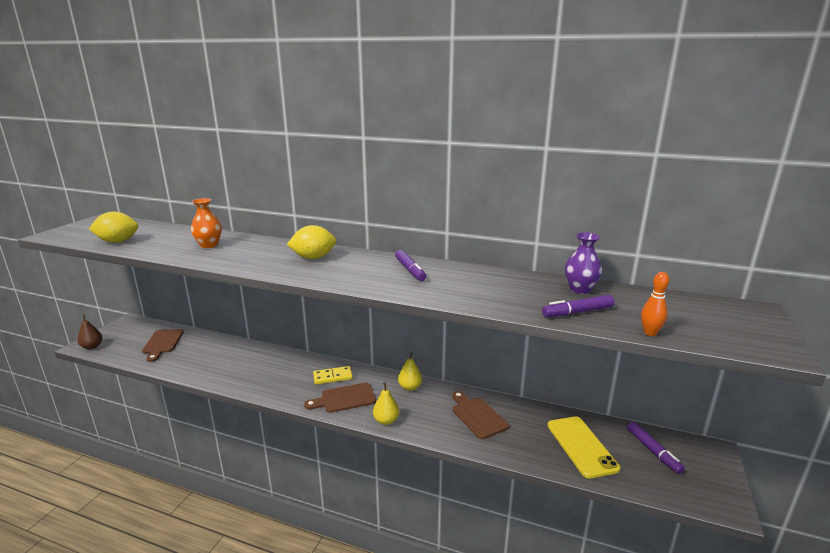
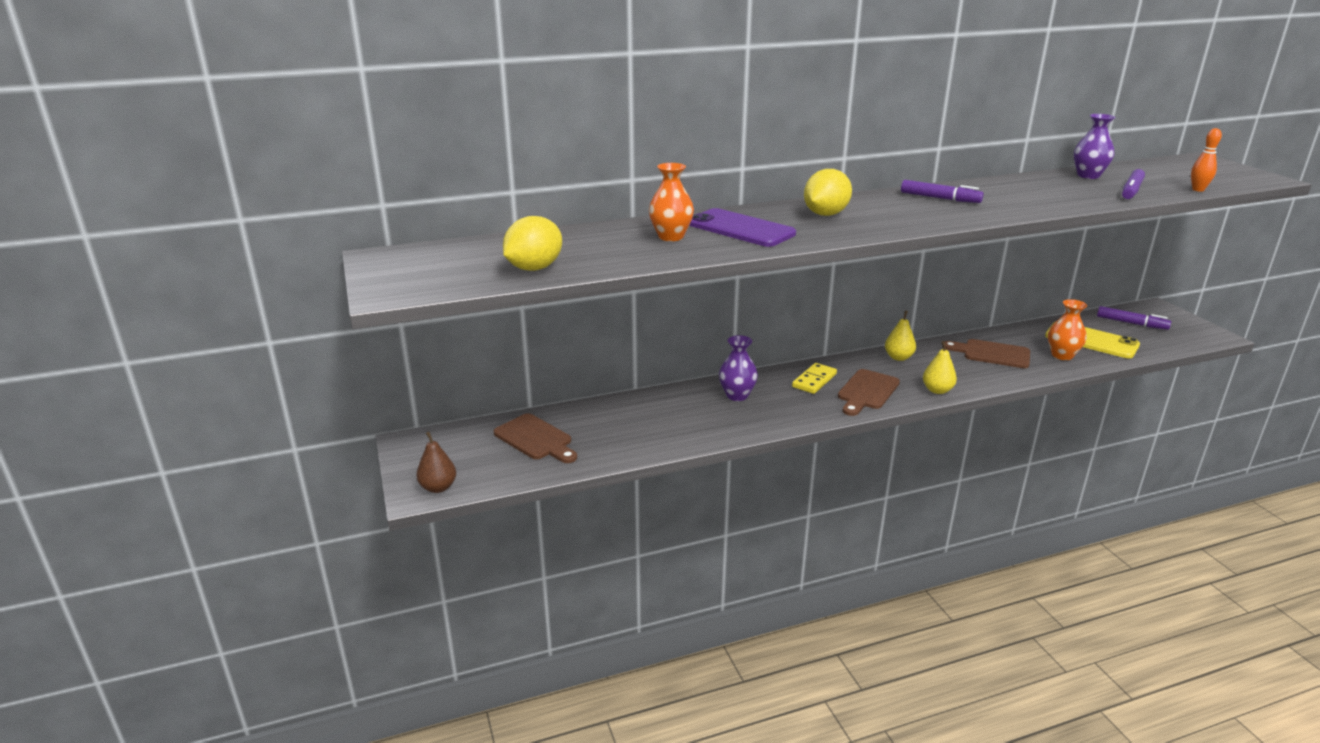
camera: 40 degrees left, 5 degrees up
(248, 251) = (740, 229): none -> purple phone
(279, 365) = (737, 395): none -> purple vase
(529, 444) = (1062, 355): none -> orange vase

